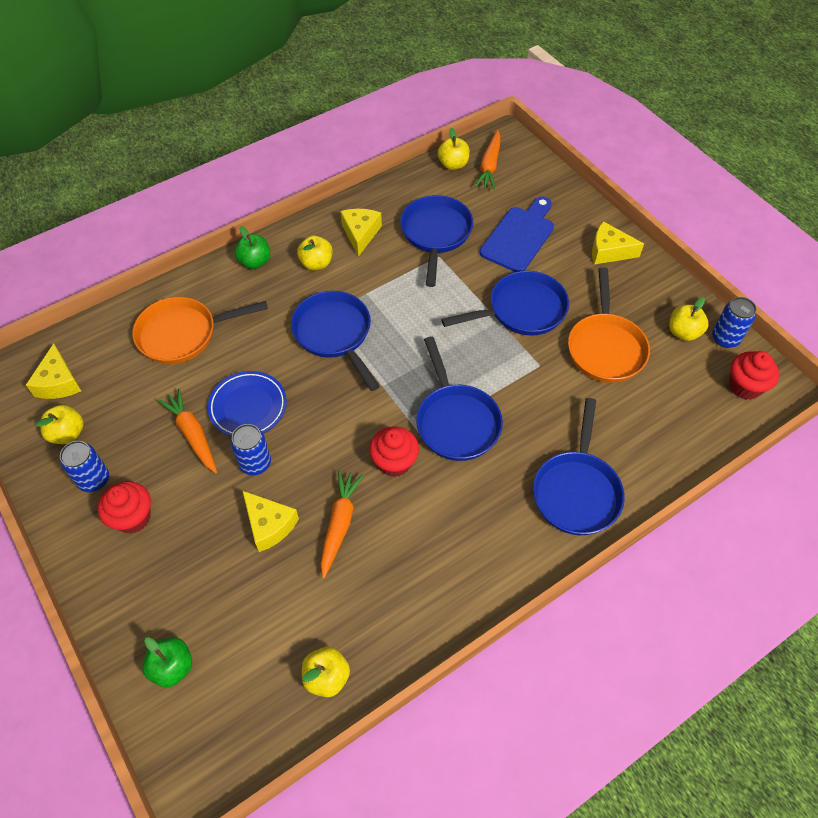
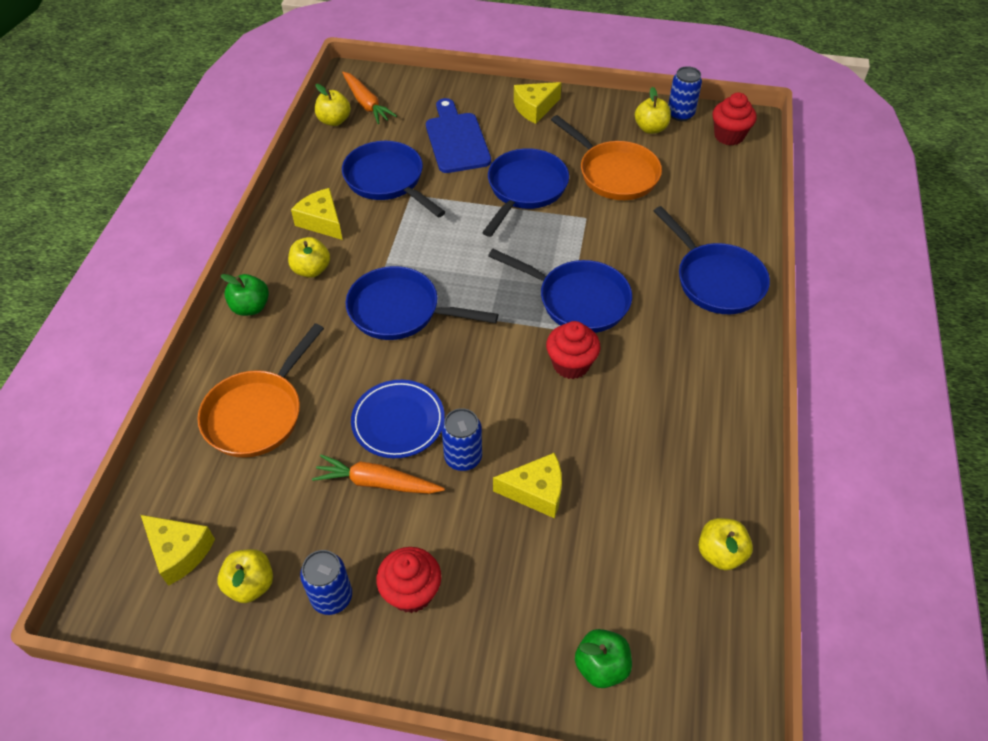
camera: 45 degrees left, 5 degrees down
(340, 524) = (588, 442): orange carrot -> none

